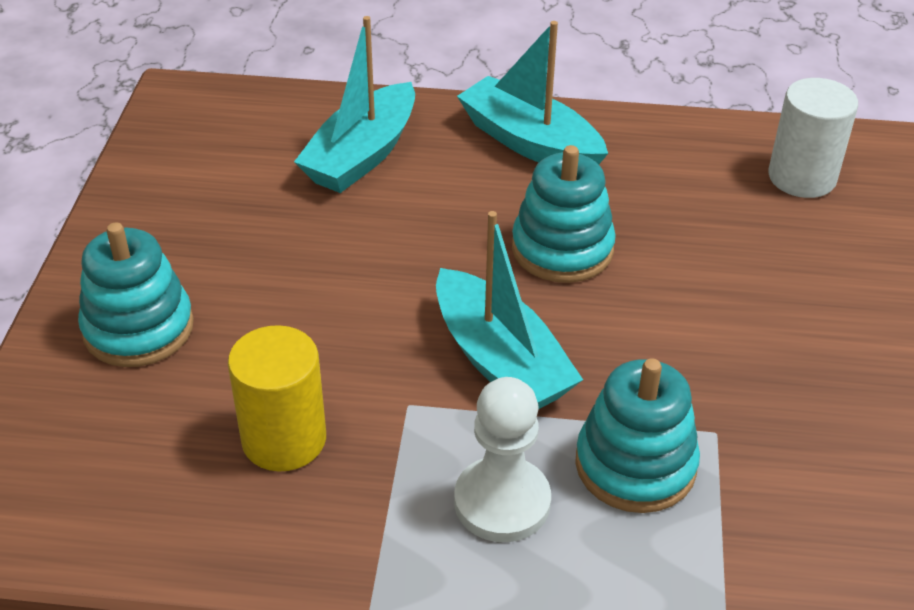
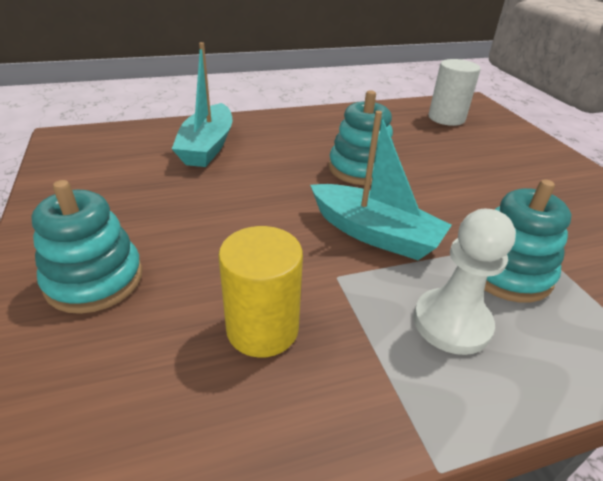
camera: 25 degrees left, 5 degrees down
(530, 142) = (301, 126): turquoise boat -> none

